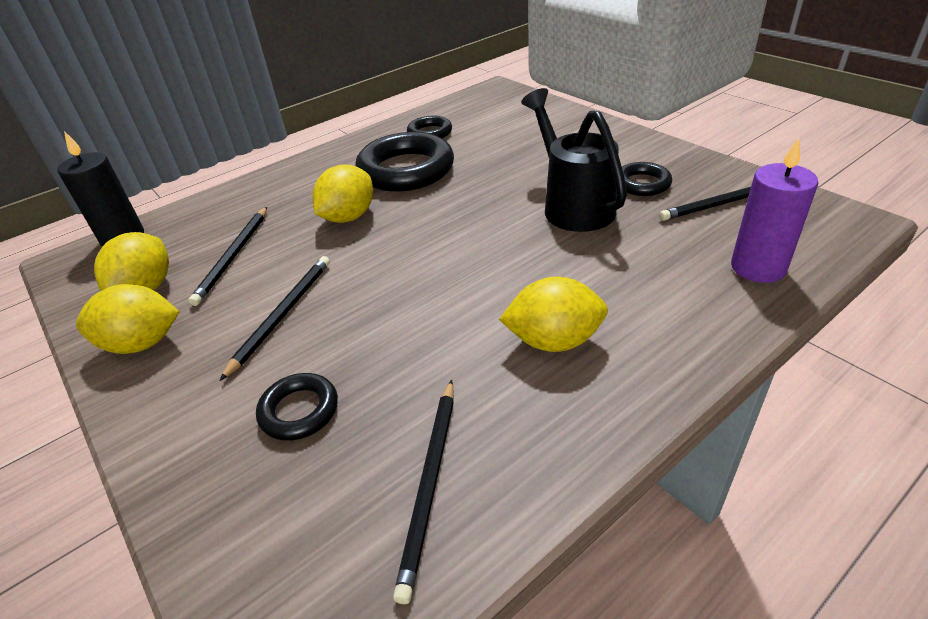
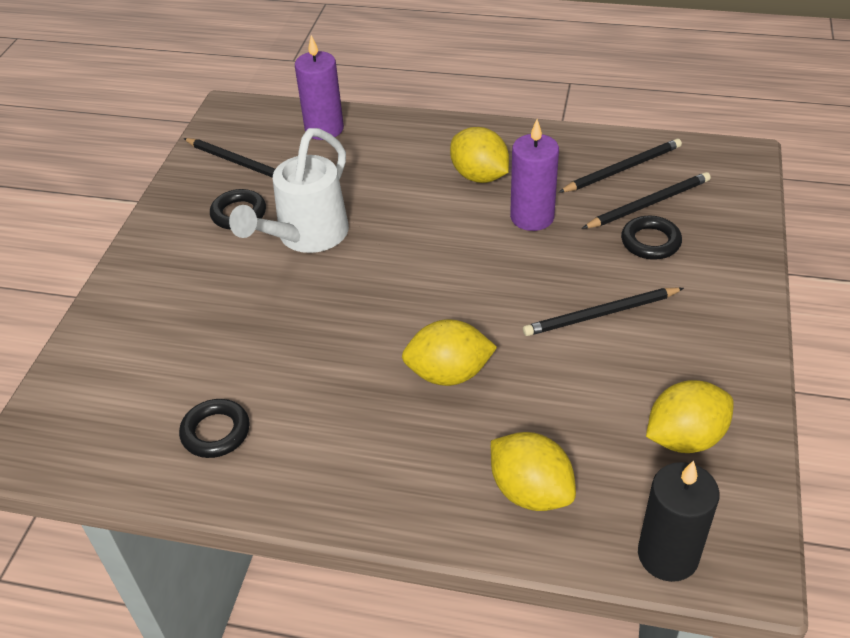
camera: 130 degrees left, 5 degrees up
(142, 343) = (718, 372): yellow lemon -> yellow lemon (530, 491)
(233, 256) = (584, 413): black pencil -> black pencil (649, 204)
(406, 170) = (325, 391): black ring -> none
(444, 343) = (532, 217): none -> purple candle
(573, 205) = (306, 237): black watering can -> white watering can

